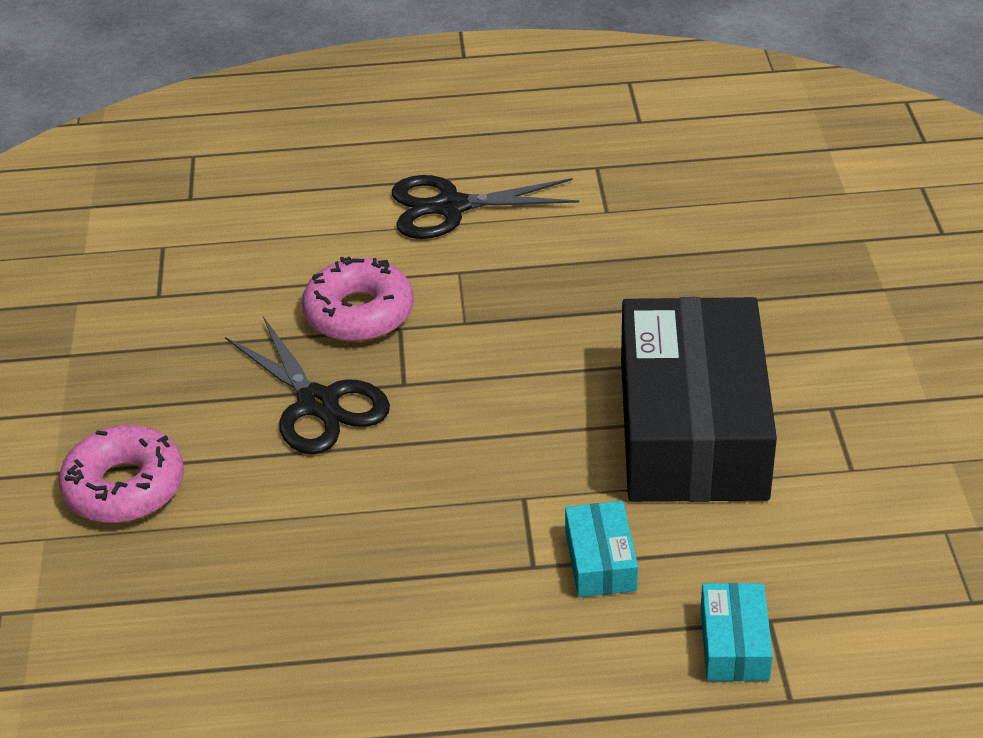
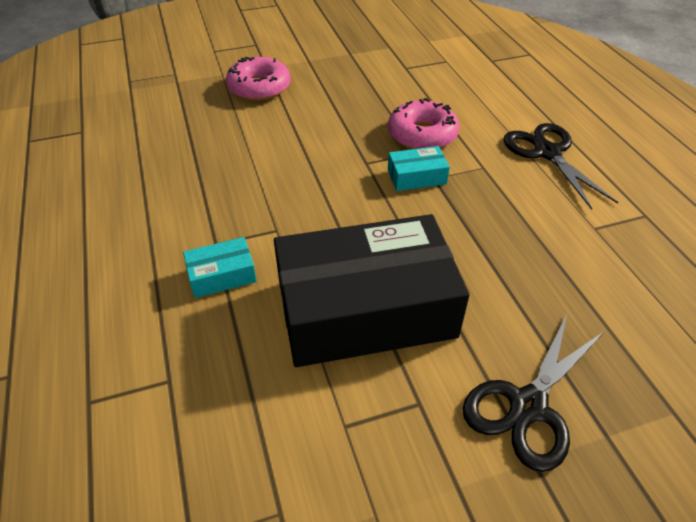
camera: 75 degrees right, 5 degrees up
(318, 404) = (338, 134): black scissors -> black scissors (528, 406)
(734, 643) = (144, 360): turquoise box -> turquoise box (416, 177)

